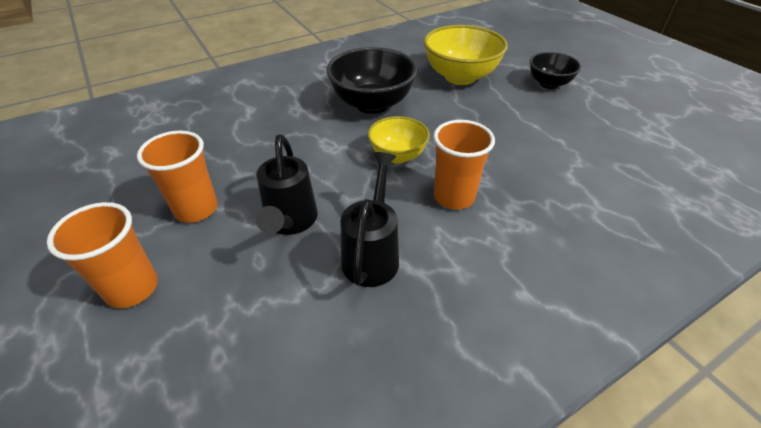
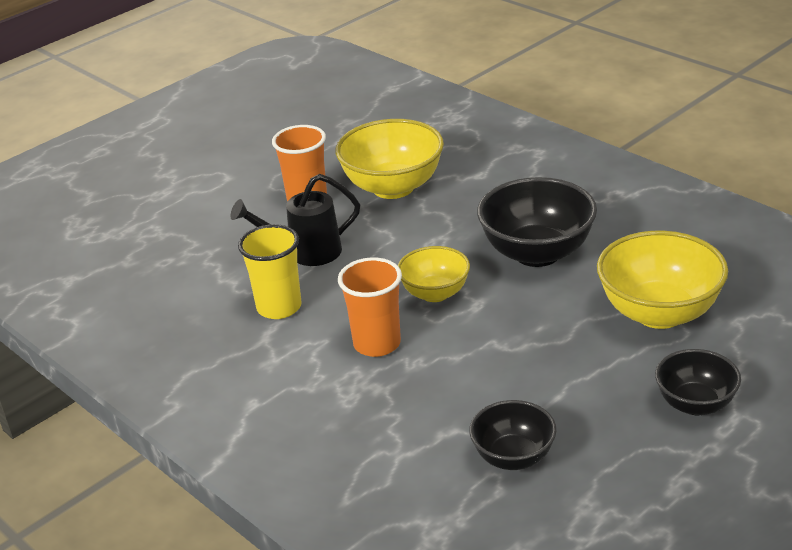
camera: 80 degrees right, 10 degrees down
(132, 288) = (215, 204): orange cup -> none
(226, 153) = (393, 187): none -> yellow bowl
(372, 254) = (279, 307): black watering can -> yellow cup
(599, 154) = (513, 457): none -> black bowl

